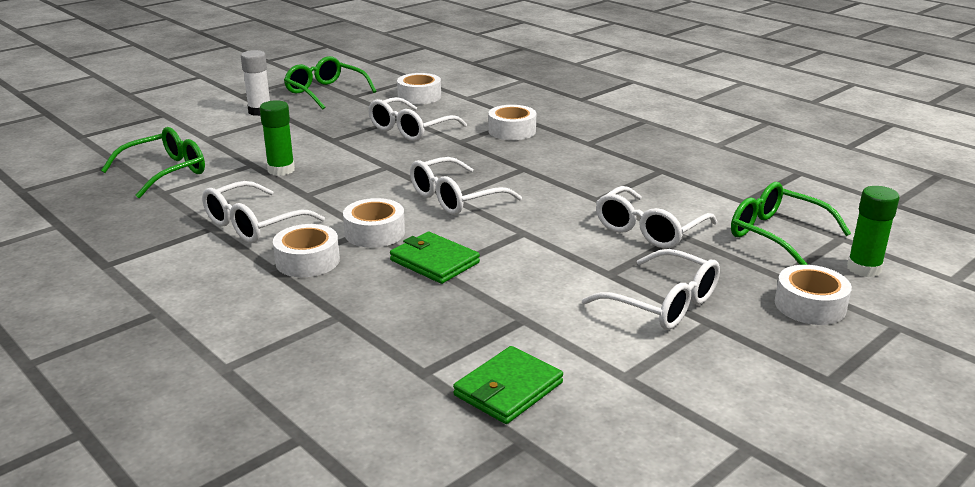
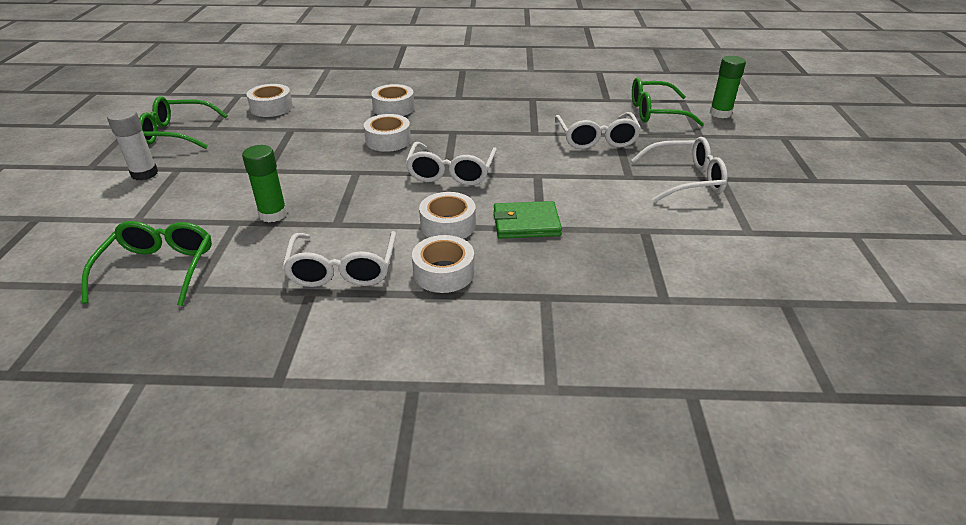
camera: 45 degrees left, 10 degrees up
(411, 129) = (317, 136): white glasses -> none
(508, 389) = (720, 277): green wallet -> none
(810, 305) = (738, 145): white tape -> white tape (388, 140)

